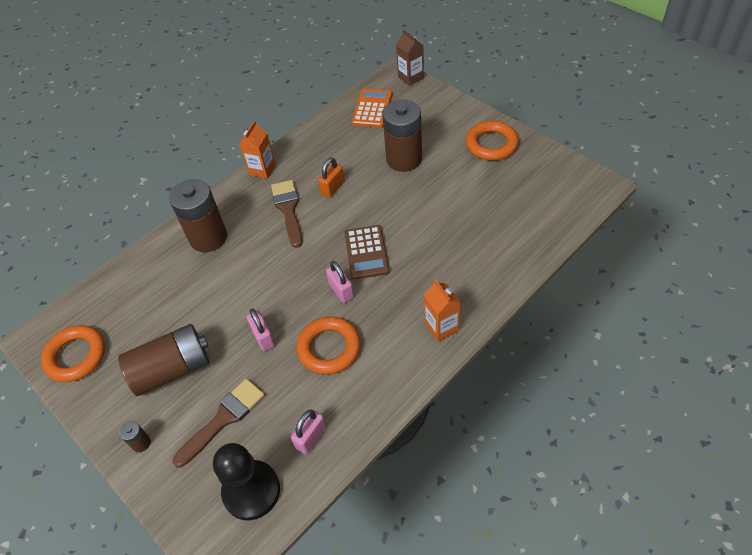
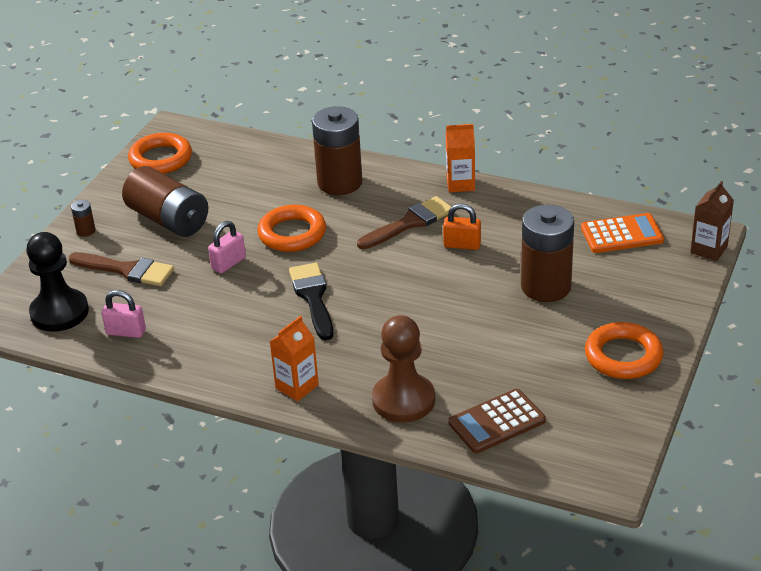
camera: 65 degrees right, 15 degrees down
(329, 348) = (234, 312): orange ring -> orange ring (292, 233)
(341, 291) = (313, 297): pink padlock -> black brush
(366, 252) = (376, 300): brown calculator -> brown calculator (497, 422)
(485, 266) = (403, 400): none -> brown pawn

